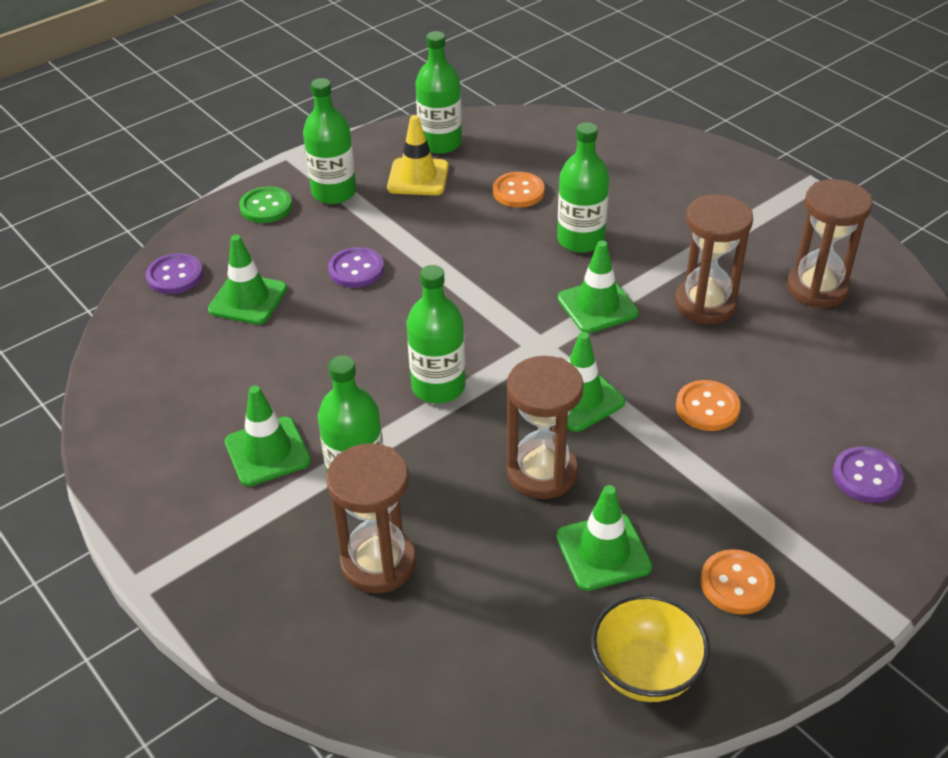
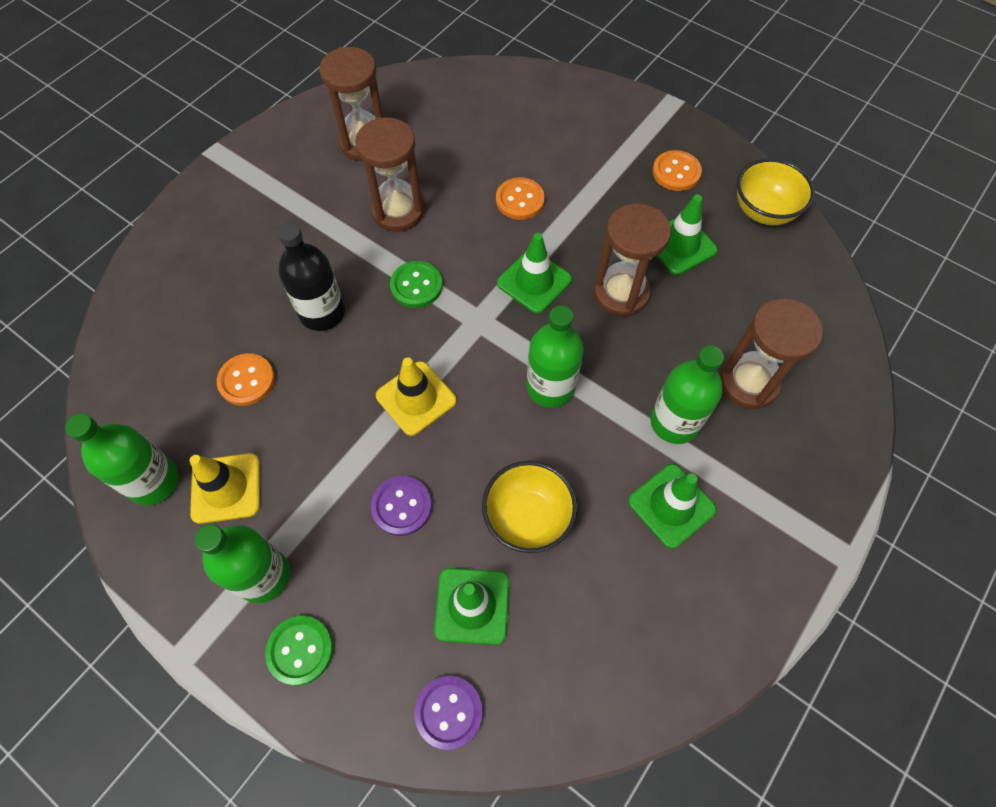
camera: 105 degrees left, 20 degrees up
(307, 345) = (527, 518): none -> yellow bowl
(461, 290) = (416, 398): none -> yellow traffic cone
(580, 240) = (322, 312): green bottle -> black bottle
(597, 306) = (416, 286): green traffic cone -> green button
(866, 476) = (559, 112): purple button -> none

